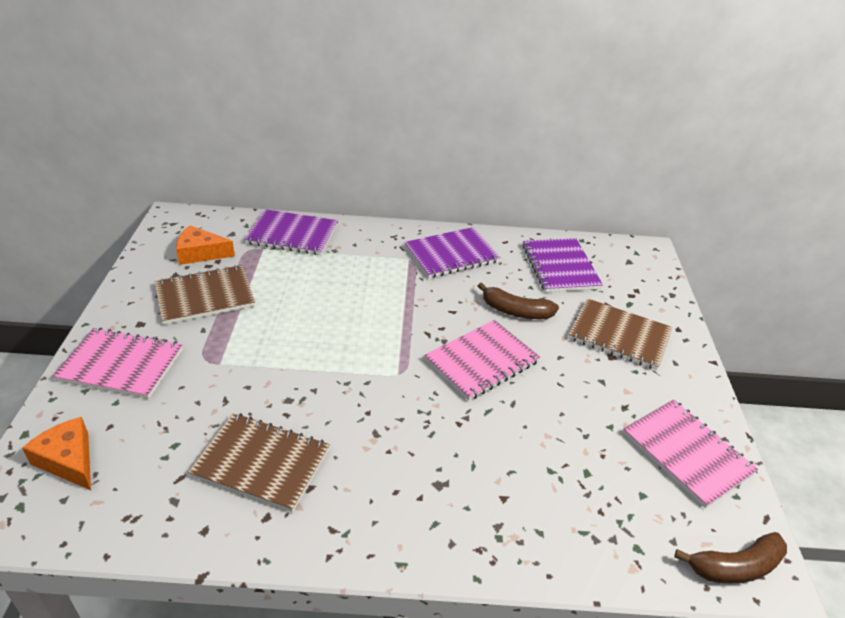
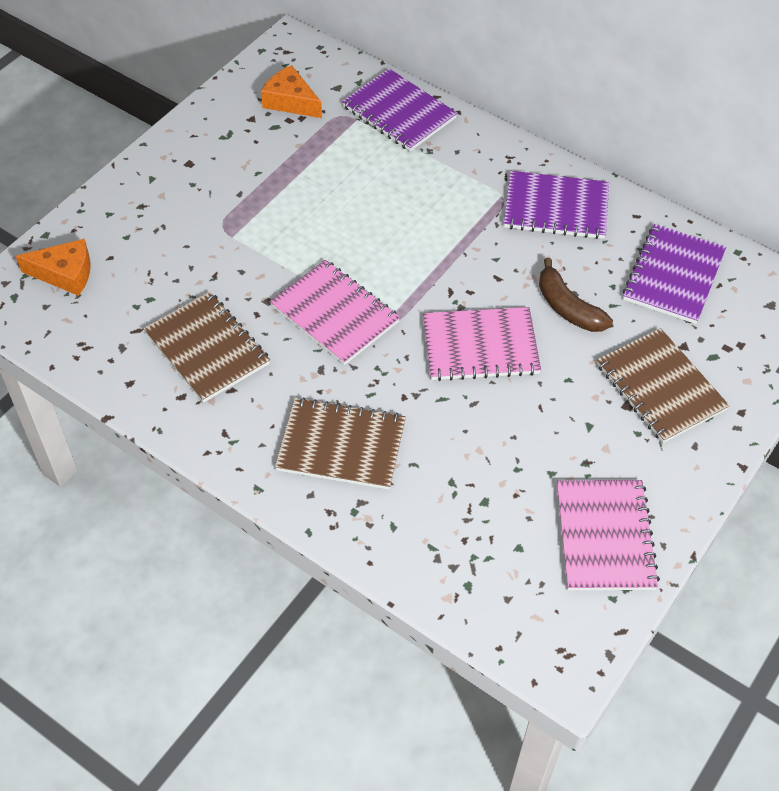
camera: 35 degrees right, 15 degrees up
(68, 460) = (65, 274): orange cheese -> orange cheese turned 105 degrees clockwise
(121, 365) = (149, 201): pink notebook -> pink notebook (334, 314)
(205, 296) = (263, 156): brown notebook -> brown notebook (341, 446)
(735, 567) = (543, 648): brown banana -> none

